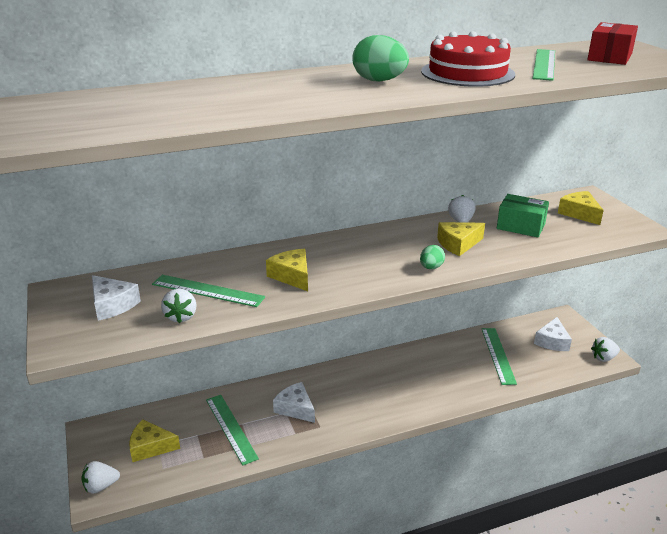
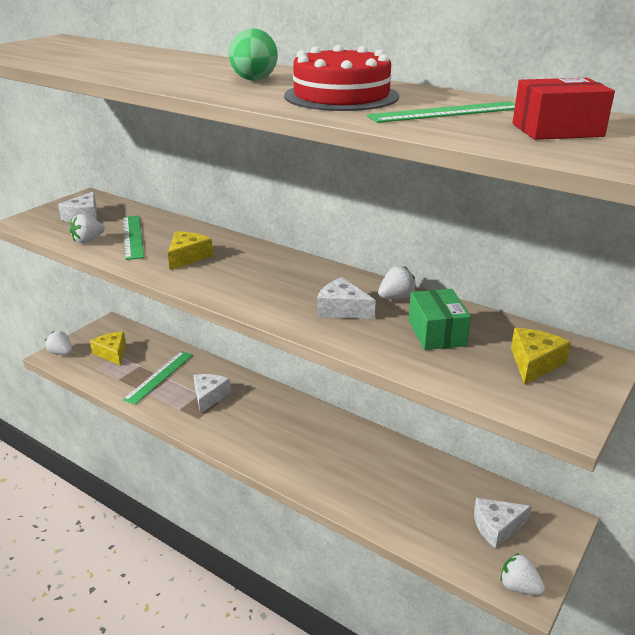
camera: 55 degrees right, 0 degrees up
(431, 267) = (274, 309): green egg -> none
(458, 244) = (342, 309): yellow cheese -> white cheese
(497, 355) = (417, 490): green ruler -> none

